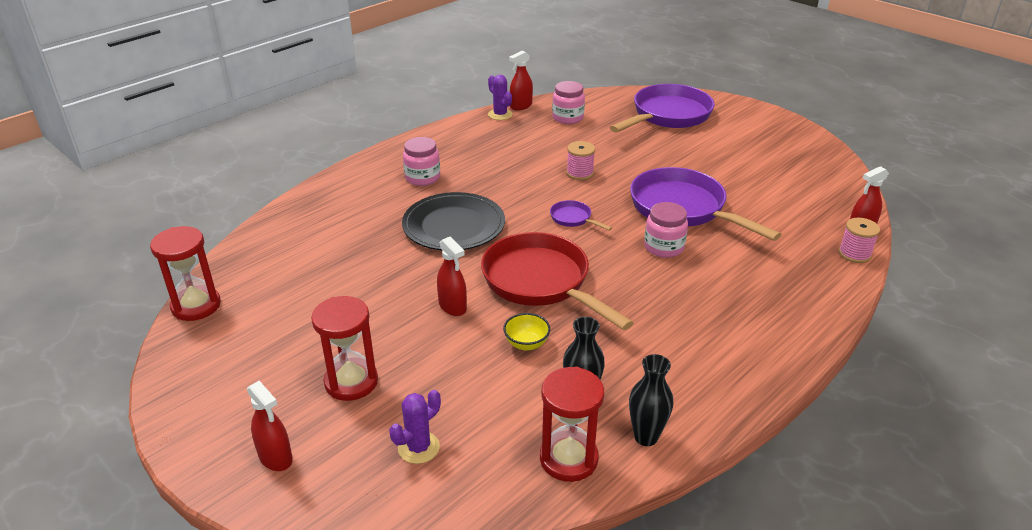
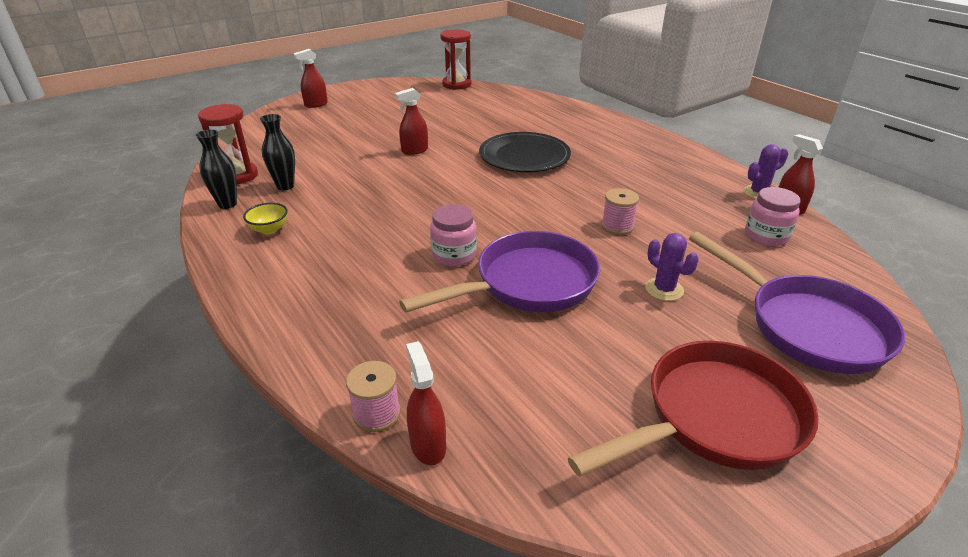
camera: 100 degrees right, 0 degrees up
(351, 382) = (359, 120): red hourglass -> none
(418, 447) = (290, 135): purple cactus -> purple cactus (664, 289)
(422, 178) = (608, 148): pink jar -> none
(526, 344) = (355, 172): yellow bowl -> yellow bowl (269, 230)
(541, 282) = (427, 185): red pan -> red pan (714, 418)
(573, 218) = (523, 211): purple pan -> none

